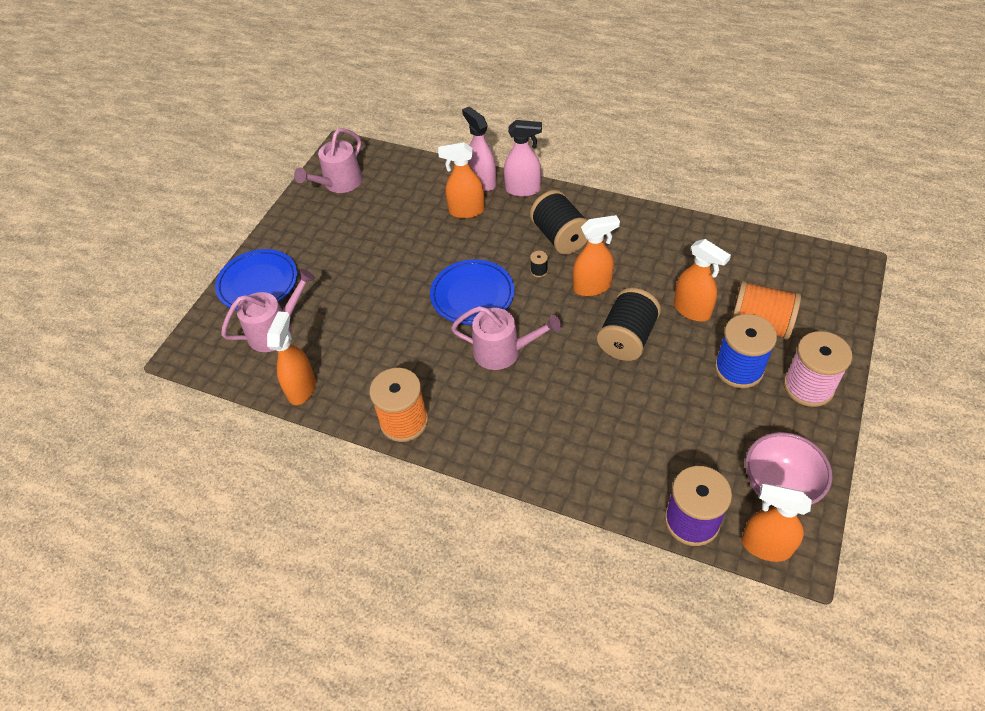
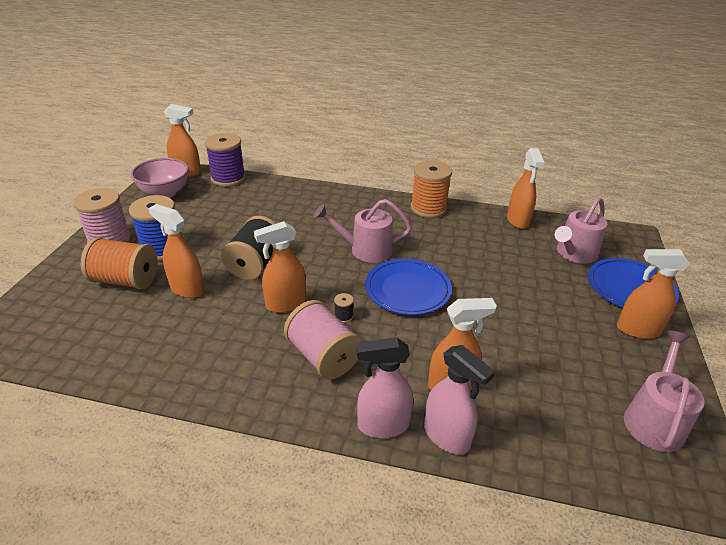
camera: 165 degrees right, 15 degrees down
(290, 244) = (637, 330): none -> orange spray bottle
(560, 237) = (323, 356): black spool -> pink spool

